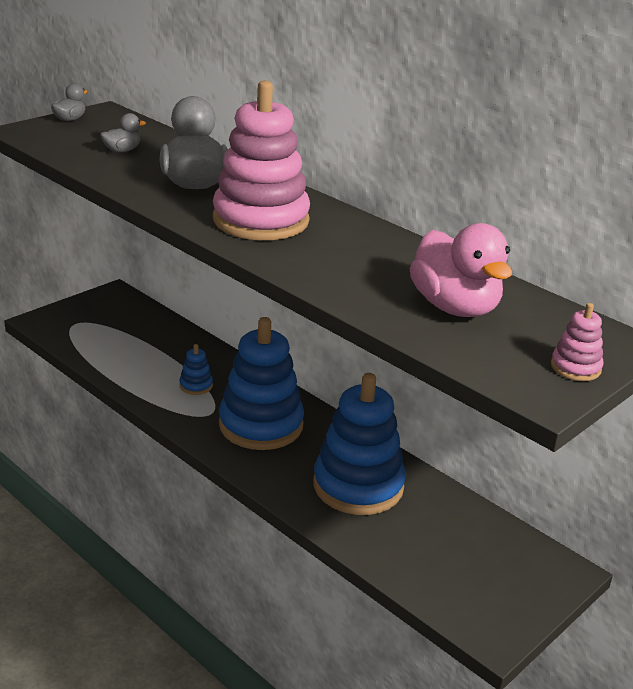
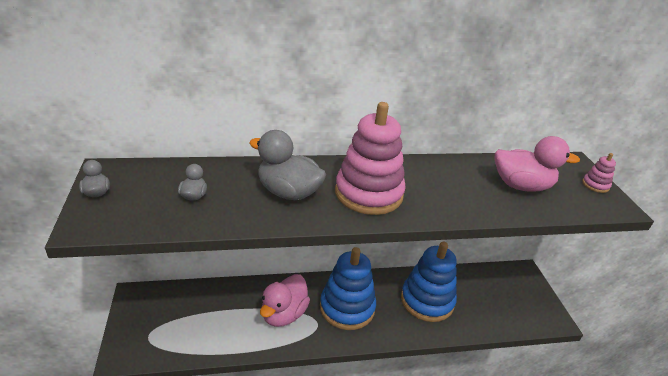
camera: 55 degrees left, 5 degrees up
(196, 385) = (283, 314): blue stacking toy -> pink duck

